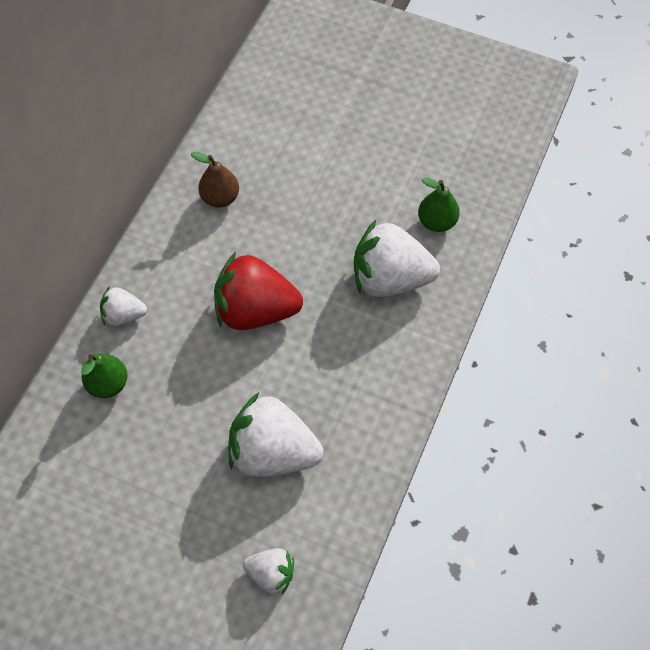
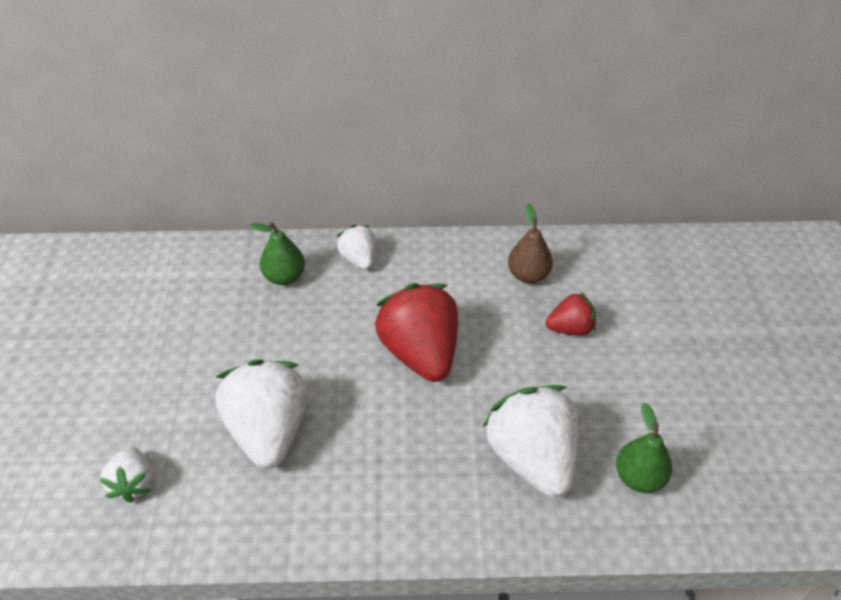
camera: 65 degrees right, 15 degrees down
(290, 196) = (570, 328): none -> red strawberry

